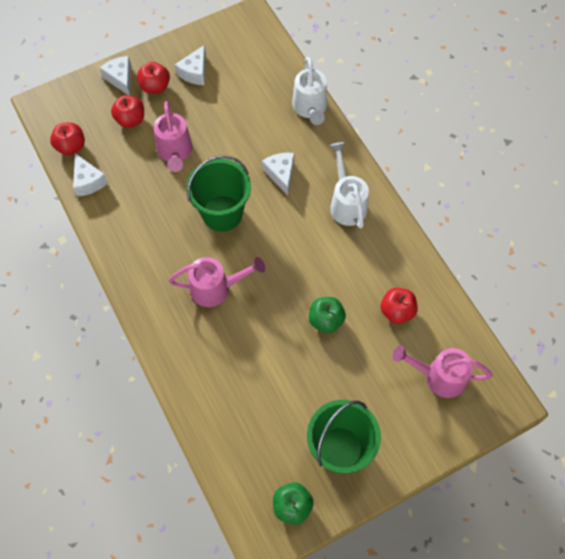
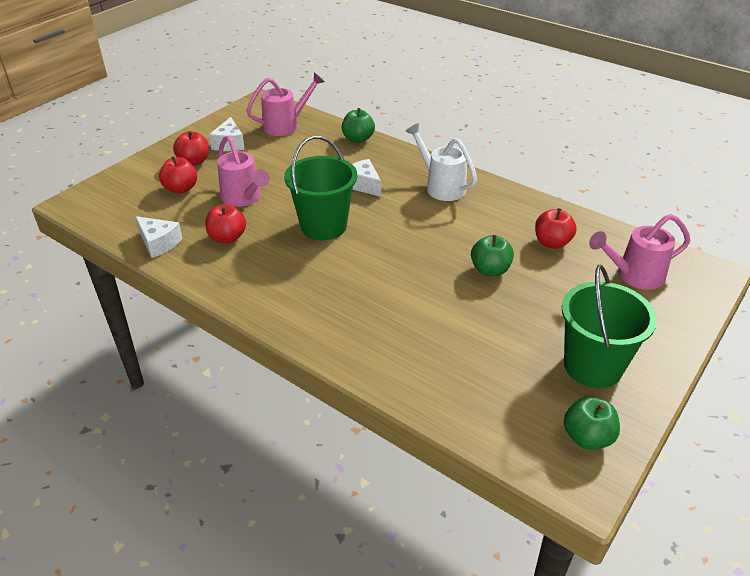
camera: 25 degrees left, 25 degrees down
(71, 146) = (123, 223): red apple -> red apple (227, 238)
(120, 79) = (153, 165): white cheese -> none
(216, 288) = (357, 282): pink watering can -> pink watering can (286, 125)
(310, 108) = (358, 139): white watering can -> green apple

